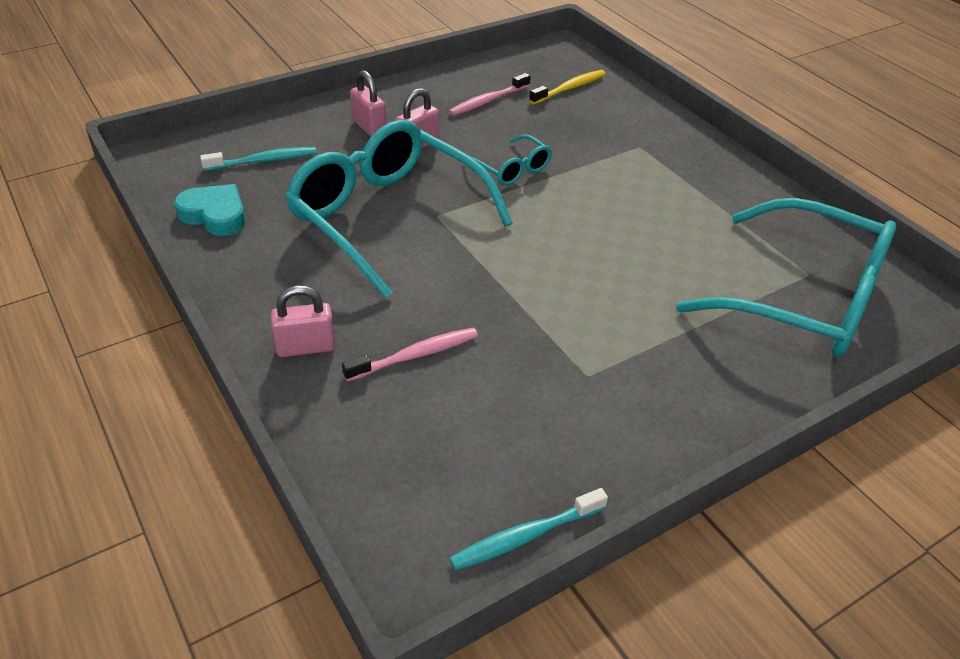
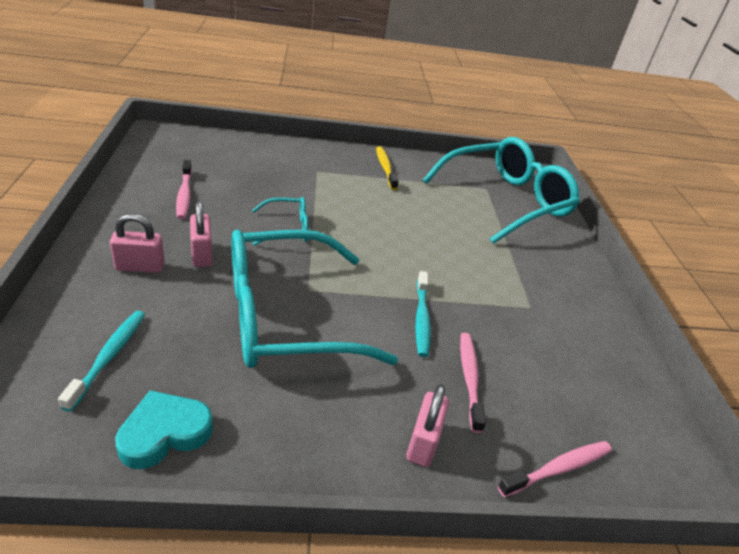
camera: 65 degrees left, 5 degrees down
(344, 450) = (557, 468): none -> pink toothbrush
(526, 536) = (662, 404): turquoise toothbrush -> turquoise toothbrush (421, 318)
(569, 88) = (216, 158): yellow toothbrush -> yellow toothbrush (385, 168)

